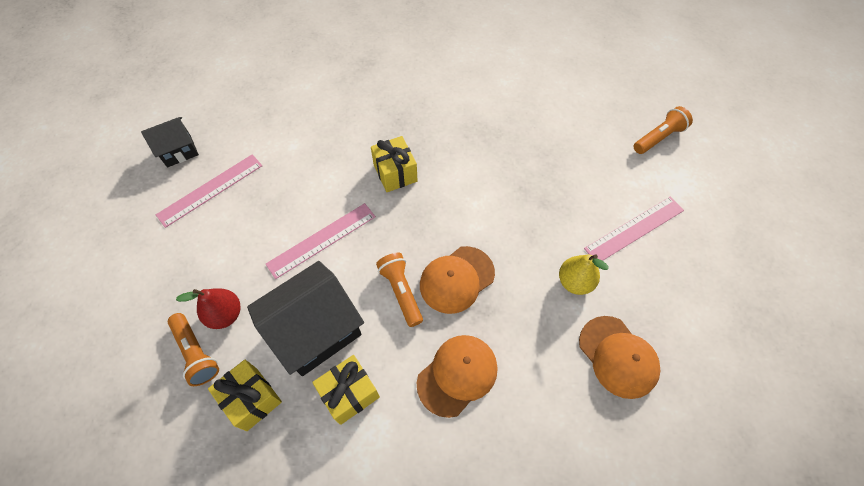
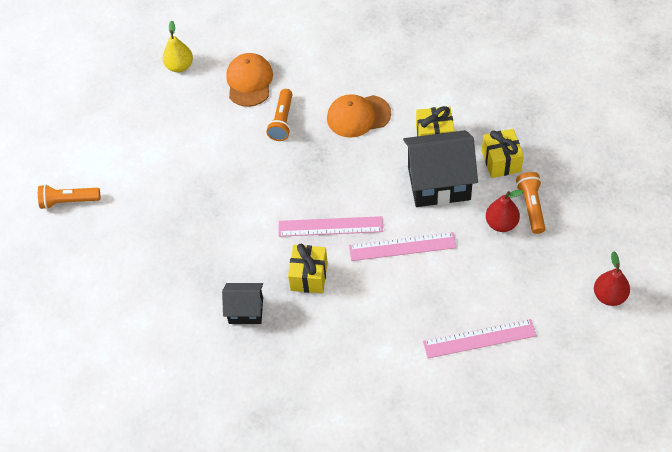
camera: 145 degrees left, 5 degrees down
(85, 287) = (609, 296): none -> red pear
(179, 151) = (497, 398): black house -> black house (246, 310)
(401, 291) = (363, 181): orange flashlight -> orange flashlight (282, 121)
(456, 279) = (318, 171): orange cap -> none
(574, 282) = (237, 132): yellow pear -> yellow pear (180, 66)
(634, 229) = (162, 145): pink ruler -> pink ruler (330, 227)

